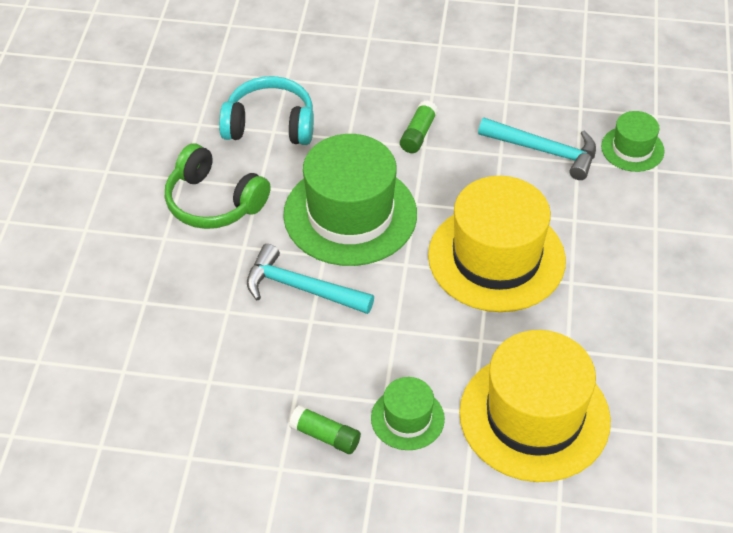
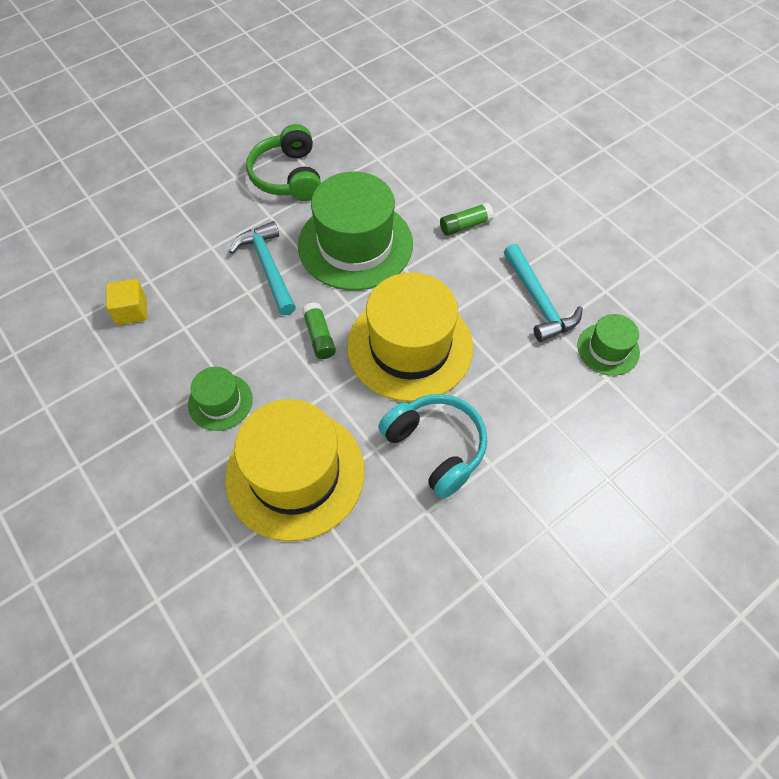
camera: 45 degrees right, 10 degrees up
(230, 417) = (132, 311): none -> yellow cube
(270, 125) = (380, 153): turquoise headphones -> turquoise headphones (436, 447)
(325, 436) = (163, 369): green glue stick -> green glue stick (319, 336)

